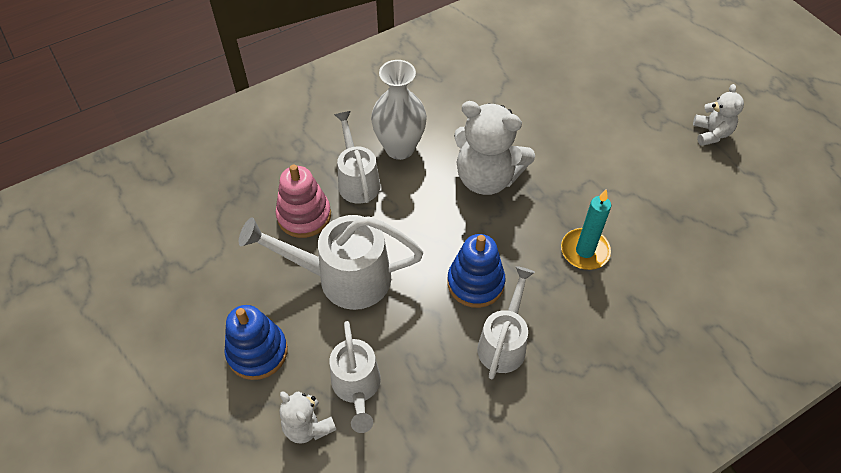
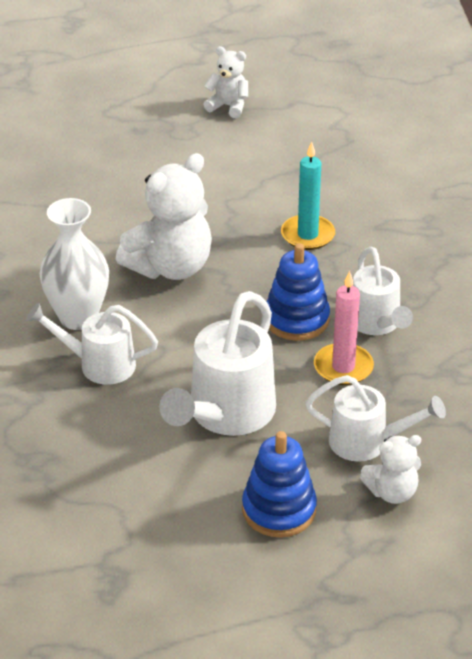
camera: 65 degrees left, 15 degrees down
(304, 216) = (118, 422): pink stacking toy -> none
(436, 337) = (343, 367): none -> pink candle
(504, 343) = (376, 323): white watering can -> white watering can turned 150 degrees counterclockwise

